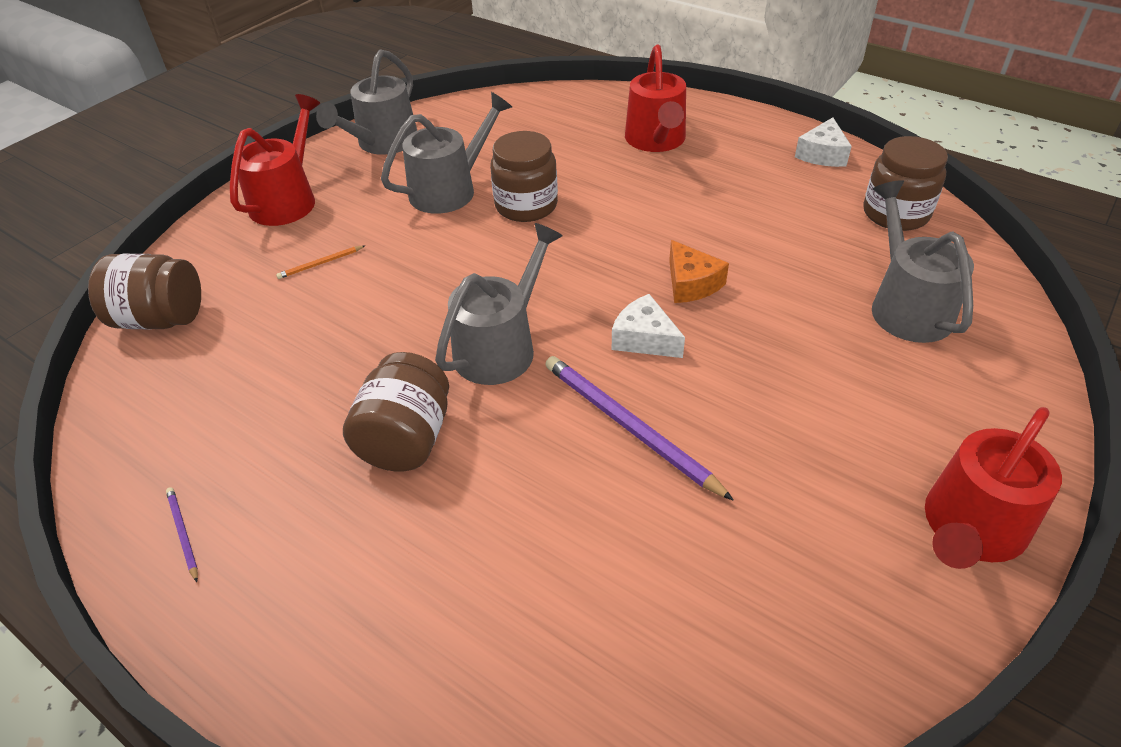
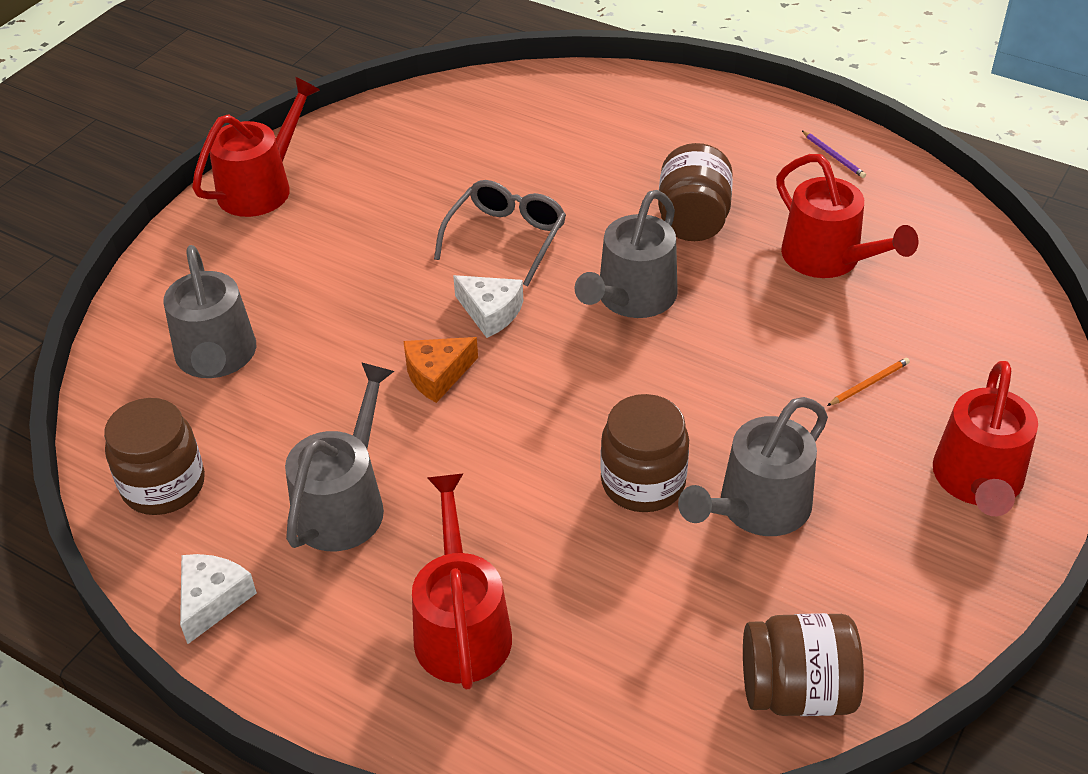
camera: 175 degrees right, 0 degrees up
(160, 319) = (1000, 311): brown jar -> brown jar (797, 691)
(283, 381) = (828, 258): none -> red watering can
(383, 143) = (903, 609): grey watering can -> grey watering can (344, 504)
(629, 426) = (506, 238): purple pencil -> grey glasses
(691, 283) = (437, 375): orange cheese -> orange cheese turned 90 degrees counterclockwise

